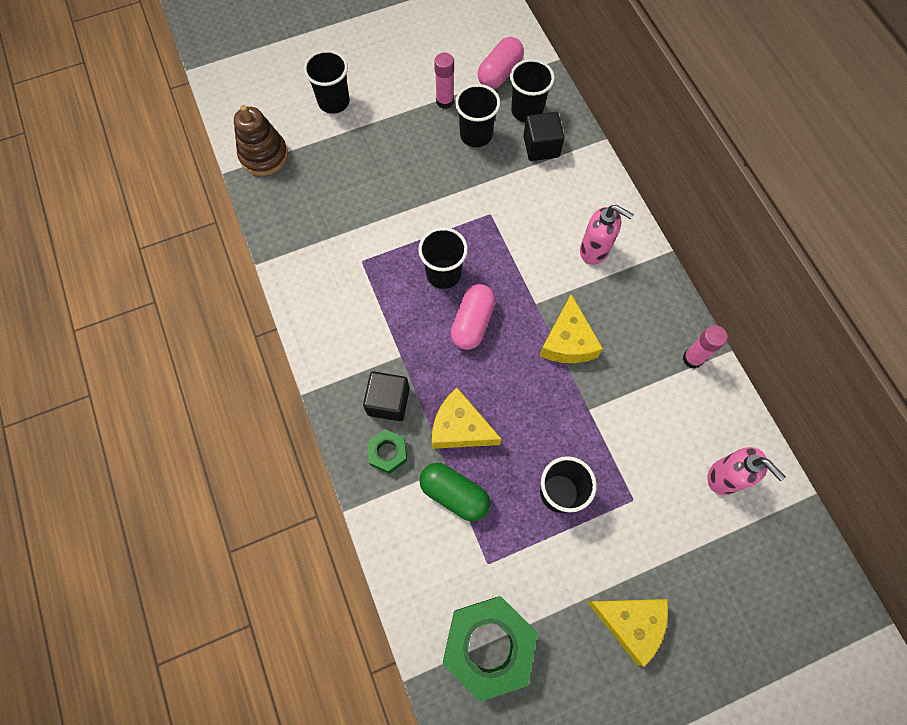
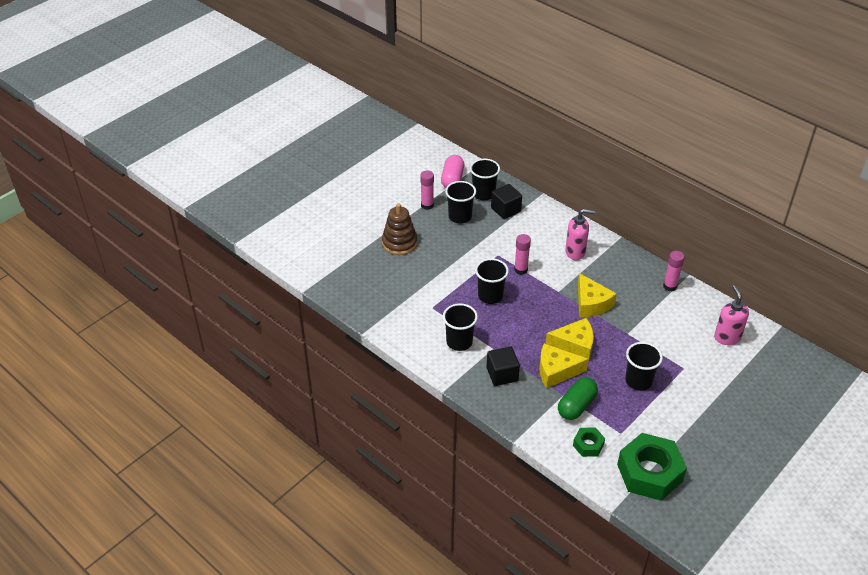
camera: 25 degrees left, 25 degrees down
(264, 155) = (325, 273): brown stacking toy -> brown stacking toy (399, 243)
(334, 102) = (353, 228): black cup -> black cup (459, 342)
(387, 453) = (520, 401): green nut -> green nut (588, 445)
(454, 494) = (576, 406): green capsule -> green capsule turned 60 degrees counterclockwise
(472, 323) = (526, 315): pink capsule -> none
(506, 249) = (521, 269): none -> pink glue stick
(630, 622) = (722, 428): yellow cheese -> yellow cheese (574, 345)
(724, 477) = (727, 337): pink soap dispenser -> pink soap dispenser turned 120 degrees counterclockwise

